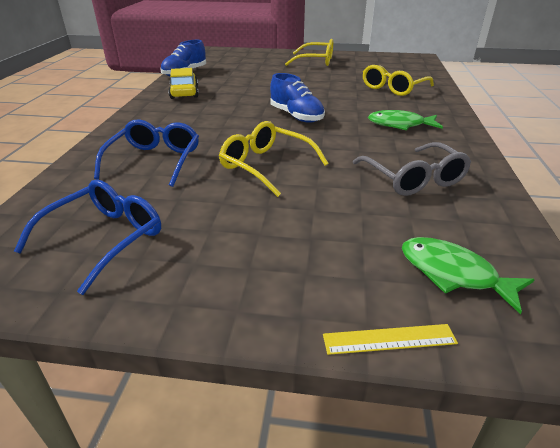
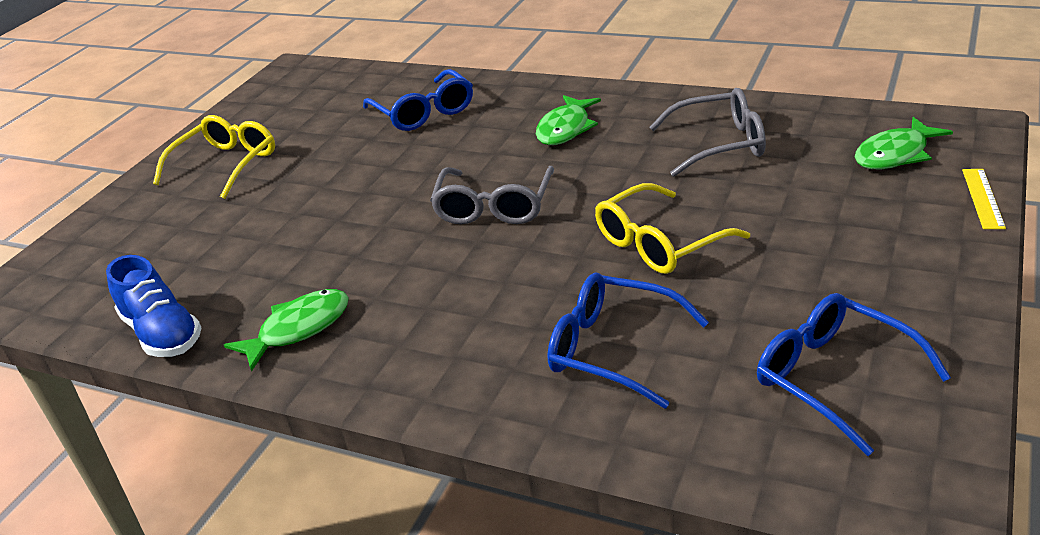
camera: 70 degrees left, 0 degrees up
(184, 92) = (298, 329): yellow car -> green fish
(296, 116) = (494, 207): blue shoe -> grey glasses
(393, 88) = (424, 112): yellow glasses -> blue glasses

